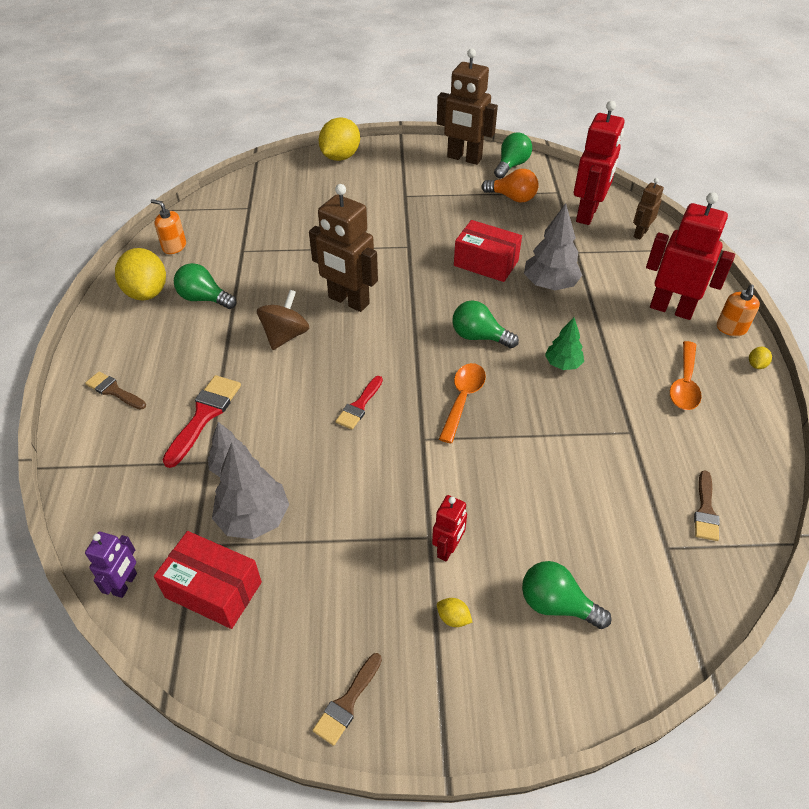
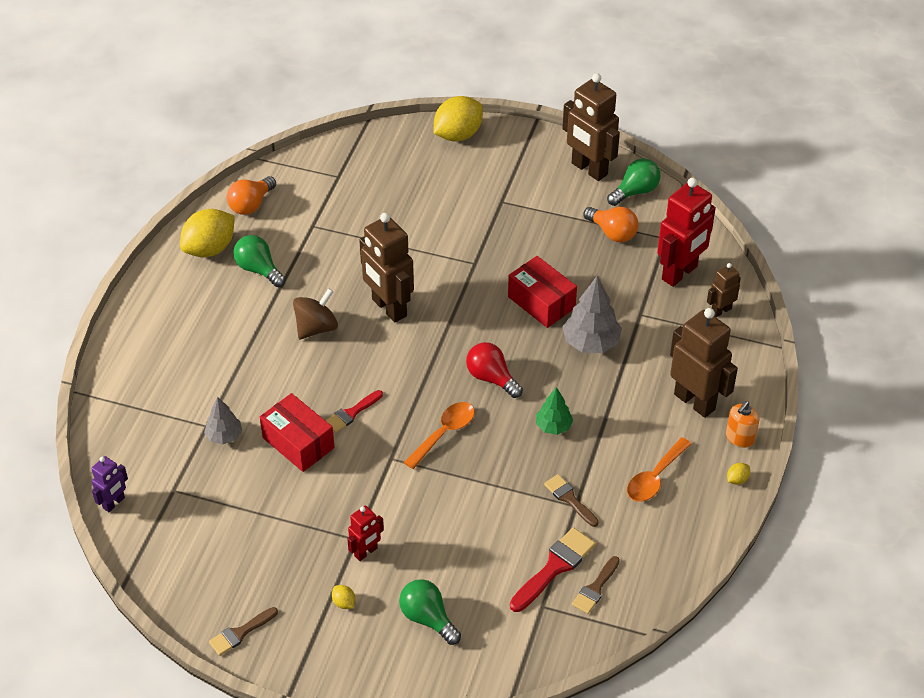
camera: 20 degrees right, 0 degrees up
(114, 391) = (152, 340): brown brush -> brown brush (569, 499)
(147, 292) = (210, 249): yellow lemon -> yellow lemon turned 45 degrees clockwise
(174, 247) = (251, 204): orange soap dispenser -> orange light bulb
(204, 415) = (218, 384): red brush -> red brush (554, 567)
(213, 590) = (176, 527): red box -> red box (298, 443)
(254, 518) = (226, 482): grey tree -> none
(479, 337) = (491, 378): green light bulb -> red light bulb
(671, 309) = (695, 401): red robot -> brown robot

